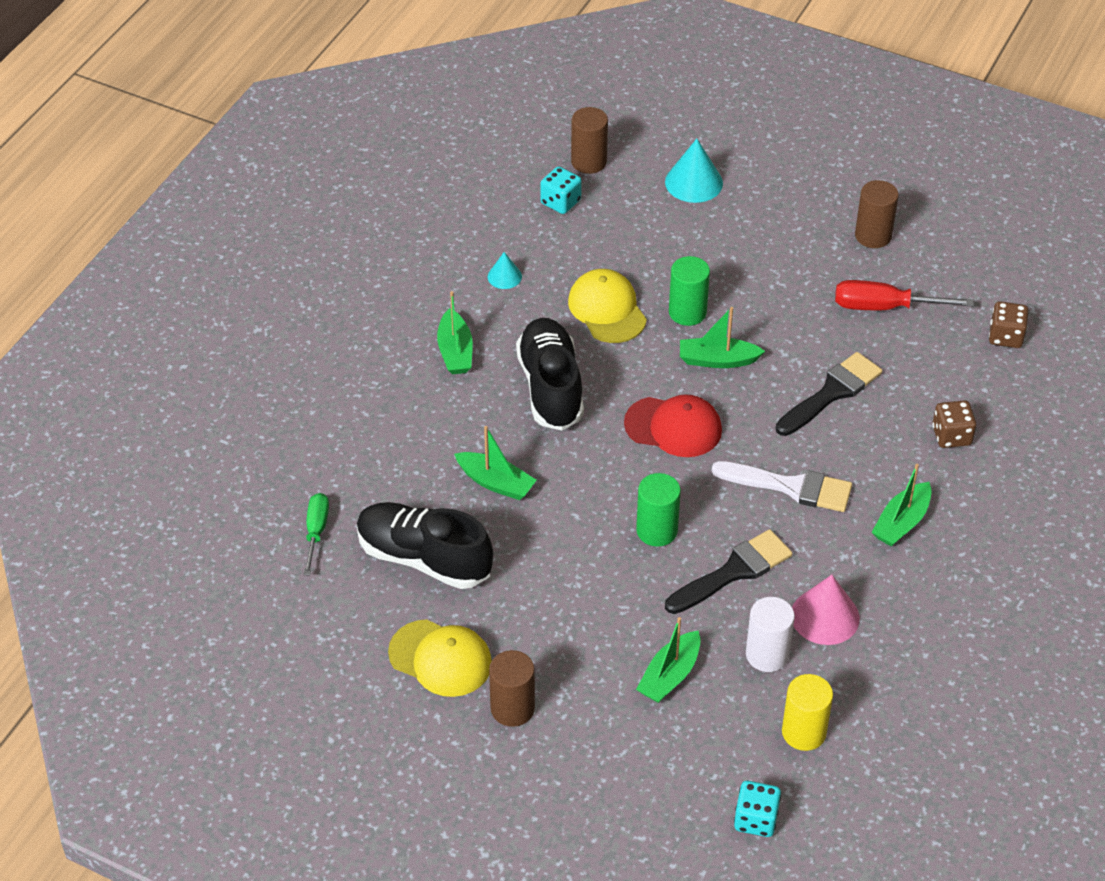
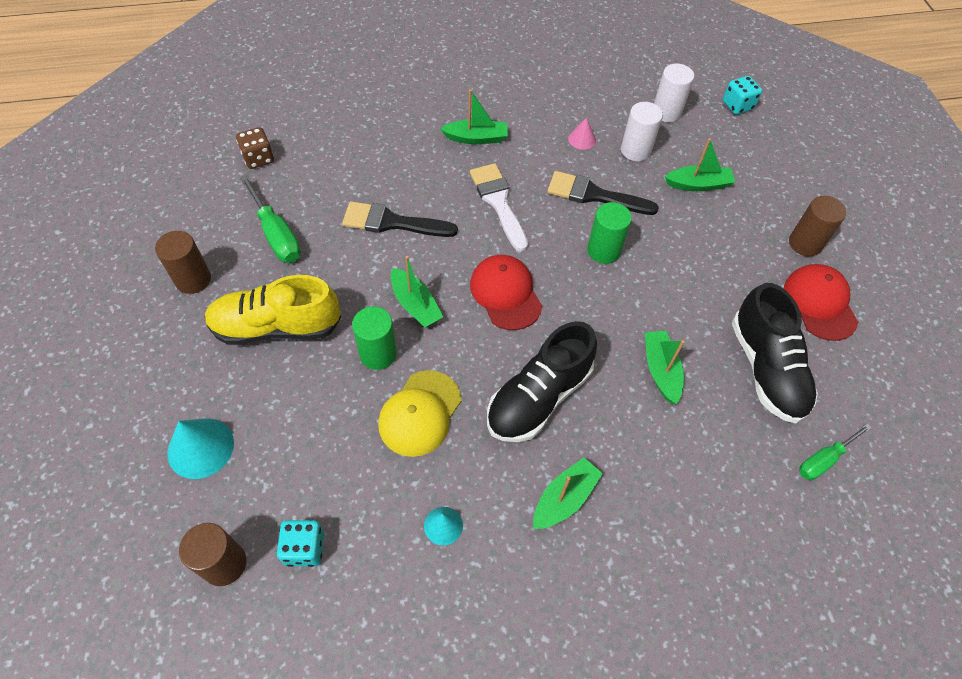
camera: 130 degrees left, 10 degrees up
(440, 658) = (820, 303): yellow cap -> red cap
(772, 265) = (277, 327): none -> yellow shoe
(804, 732) = (666, 112): yellow cylinder -> white cylinder
(825, 616) = (582, 139): pink cone -> pink cone, size x0.57
(885, 307) = (276, 234): red screwdriver -> green screwdriver
(951, 436) = (380, 146): brown dice -> none

